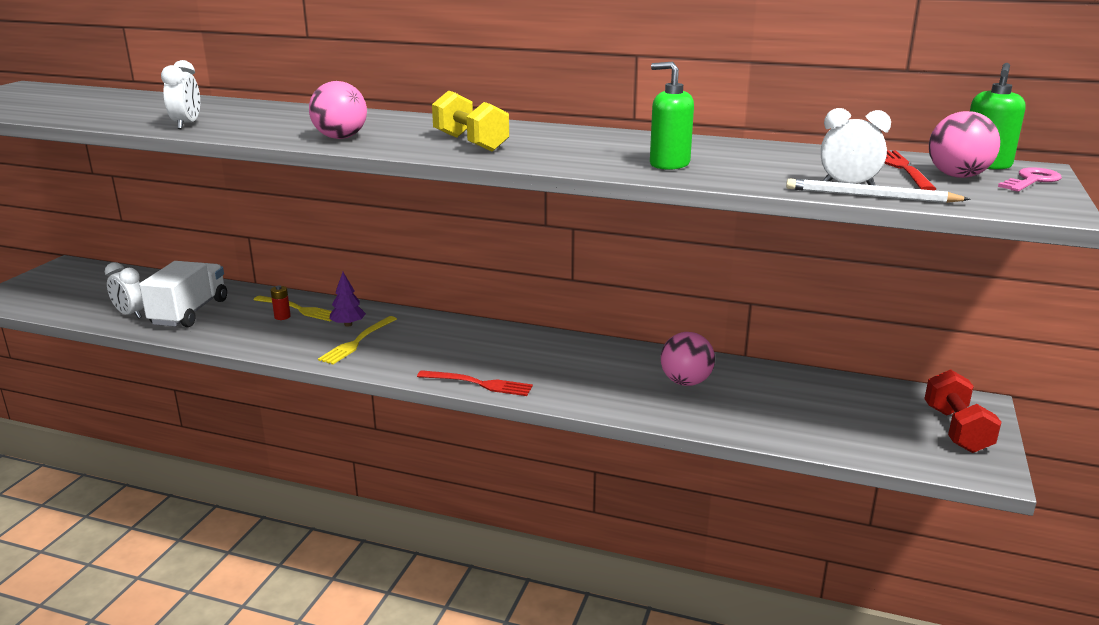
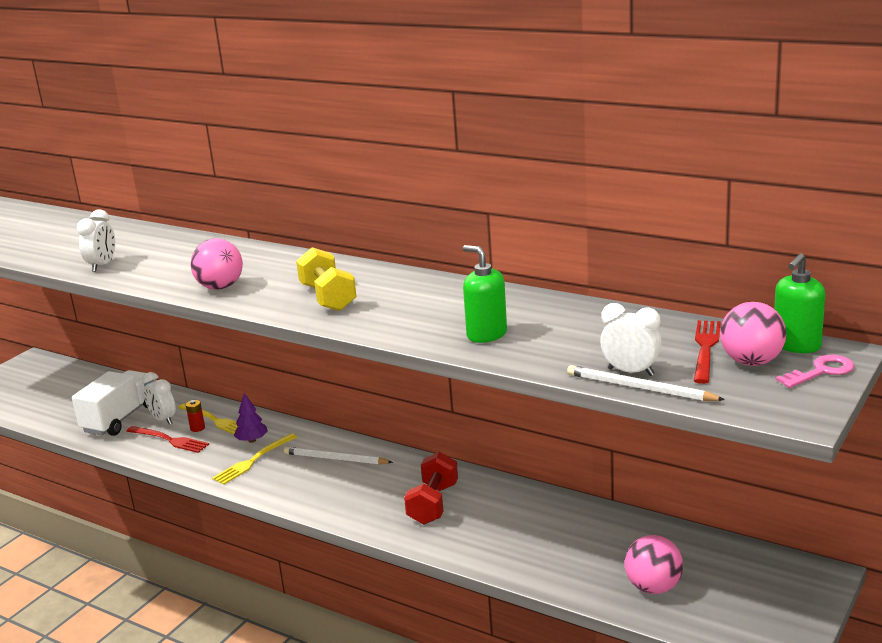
camera: 15 degrees right, 0 degrees up
(130, 314) = (70, 418): white clock -> white clock (163, 419)
(446, 336) = (335, 459): none -> white pencil
(479, 384) = (344, 515): red fork -> red fork (170, 440)
(686, 382) = (537, 527): pink ball -> pink ball (653, 587)
(956, 430) = (780, 603): red dumbbell -> red dumbbell (433, 504)

